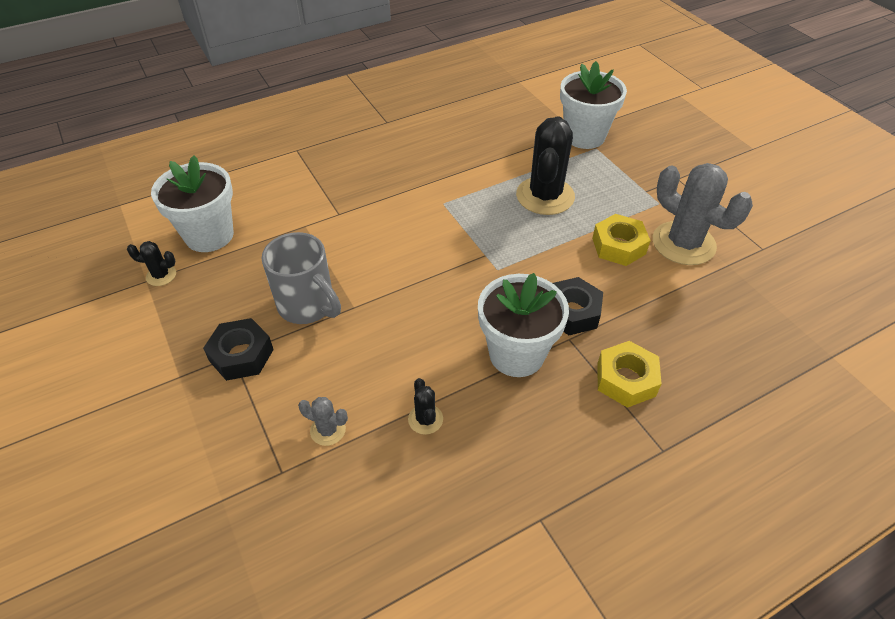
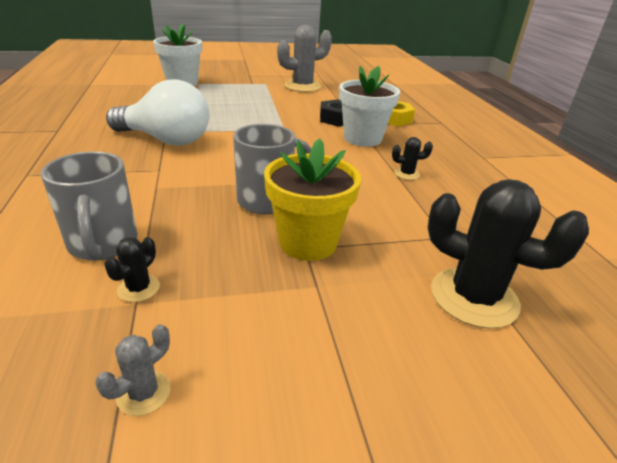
camera: 75 degrees left, 15 degrees down
(209, 235) = (103, 244): white flower pot -> grey mug
(241, 355) = (307, 242): black nut -> yellow flower pot
(328, 430) = (408, 211): grey cactus -> grey cactus (144, 393)
(405, 192) = (166, 140): none -> white light bulb
(545, 196) = (227, 103): black cactus -> black cactus (474, 297)
(618, 246) = (292, 98): yellow nut -> none

